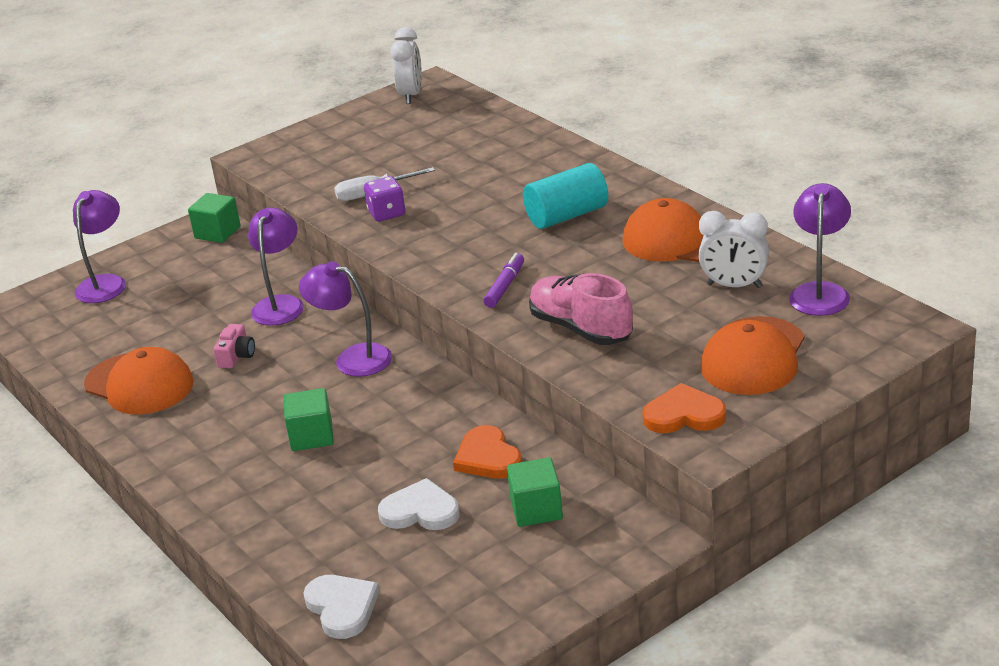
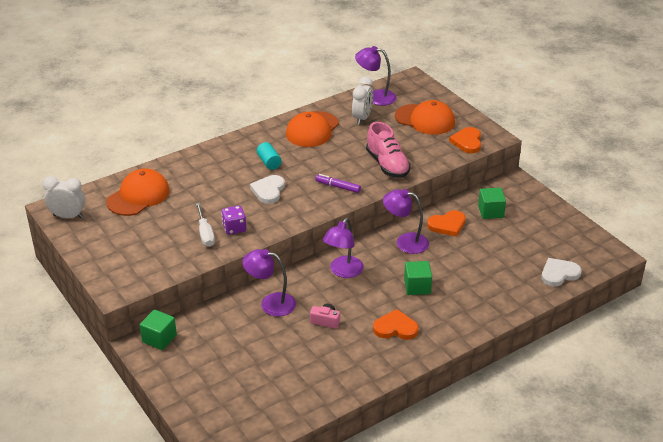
camera: 90 degrees left, 5 degrees up
(105, 283) = (206, 395): purple lamp -> purple lamp (405, 242)
(139, 384) = (345, 365): orange cap -> orange cap (138, 196)
(212, 423) = (395, 328): none -> orange heart
(420, 511) = (488, 248): white heart -> white heart (268, 191)
(567, 215) = (269, 162): turquoise cylinder -> turquoise cylinder, size x0.62
(581, 328) = (387, 165): pink shoe -> pink shoe turned 75 degrees counterclockwise

